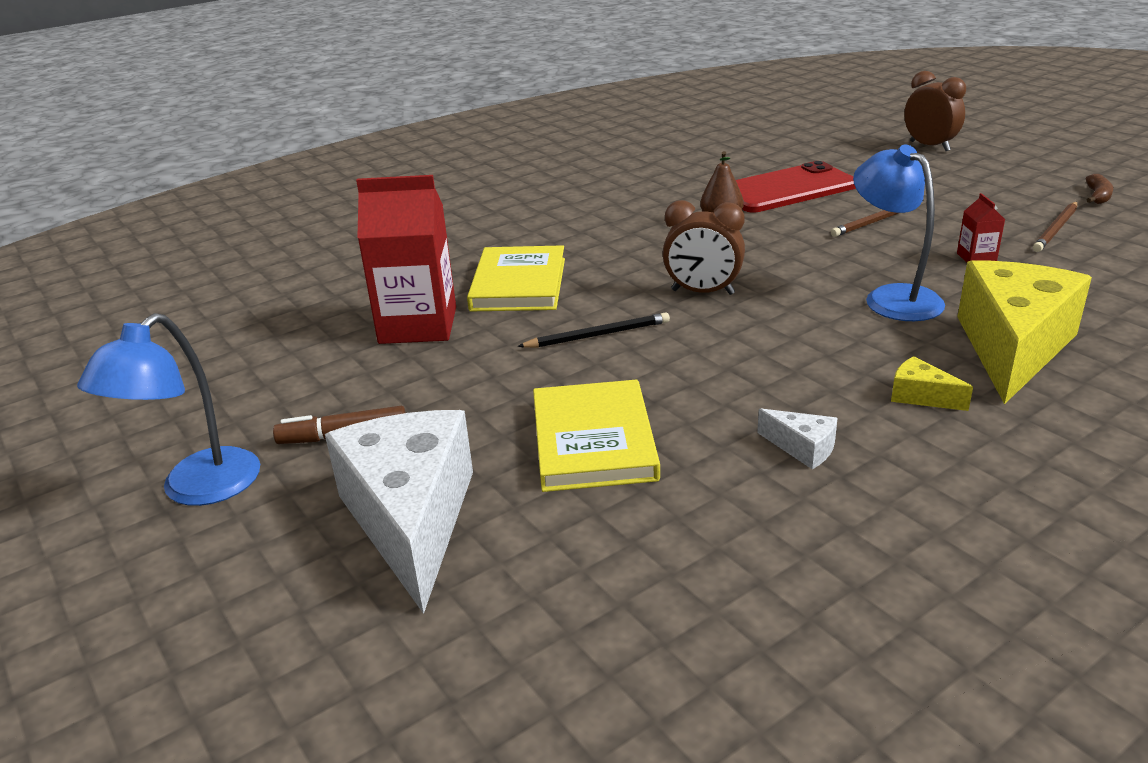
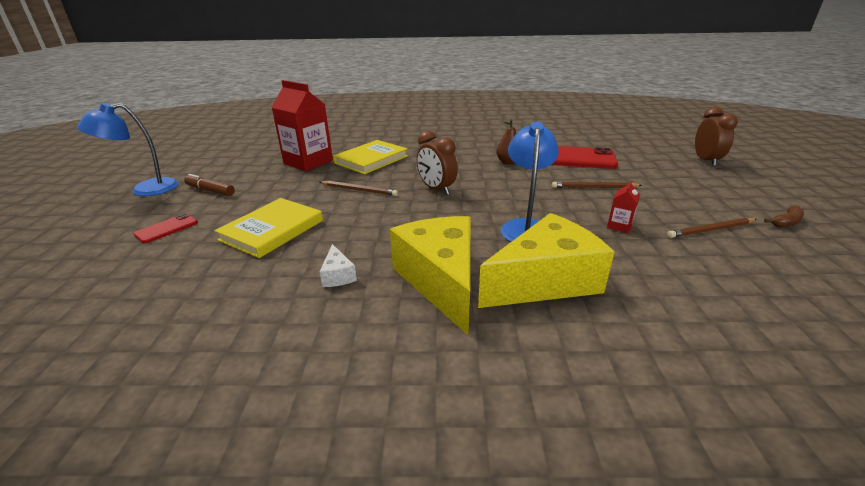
camera: 35 degrees right, 0 degrees up
(411, 519) = (166, 228): white cheese -> red phone
(598, 335) = (359, 190): black pencil -> brown pencil
(921, 396) = (441, 281): yellow cheese -> yellow cheese, size x2.49

